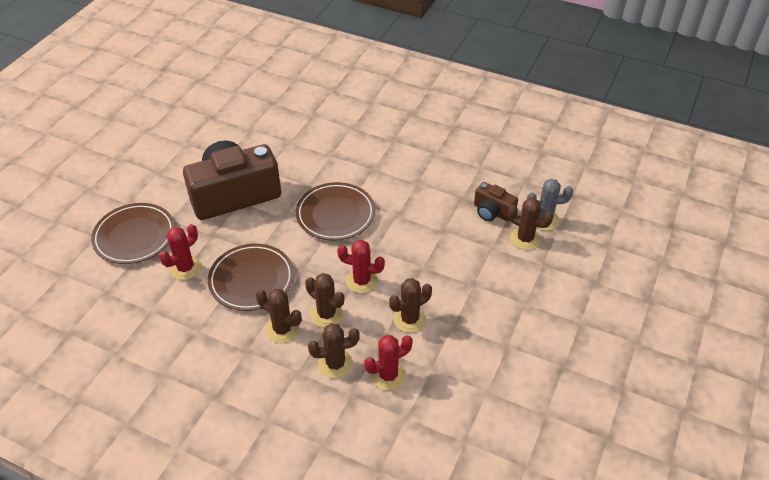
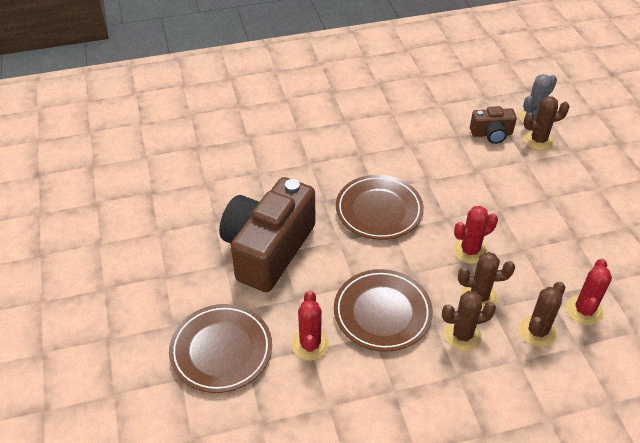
camera: 40 degrees left, 0 degrees up
(409, 319) = (542, 256): brown cactus -> none

